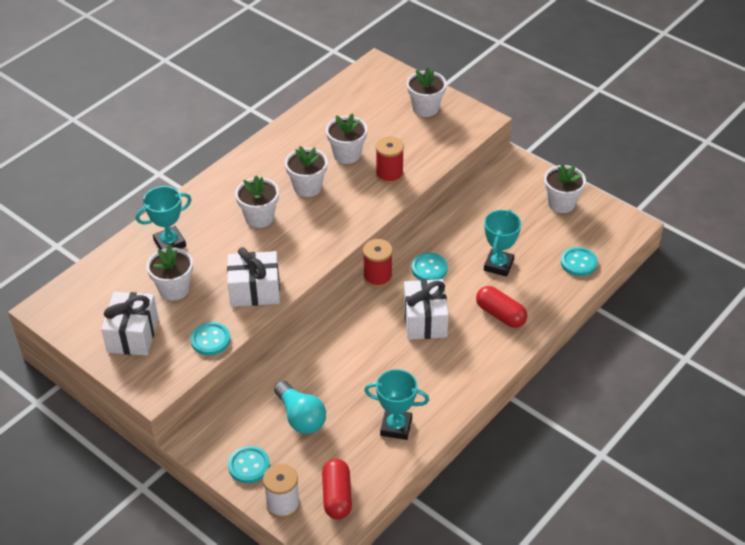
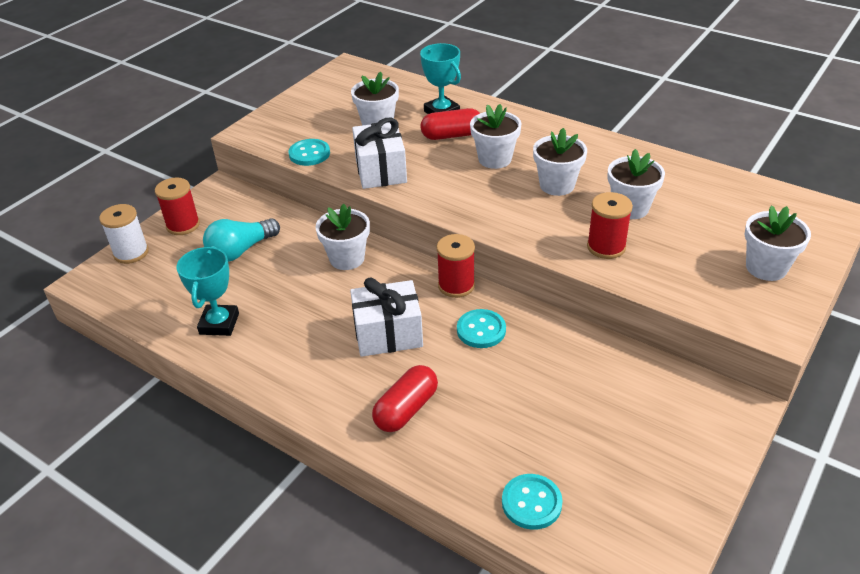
camera: 85 degrees right, 5 degrees down
(133, 335) = (316, 112): white gift -> none
(249, 465) = (183, 225): turquoise button -> red spool
(337, 496) = (132, 288): red capsule -> red capsule (451, 135)
(498, 265) = (503, 401): turquoise trophy -> none
(561, 203) = (666, 475): white flower pot -> white flower pot (347, 258)

